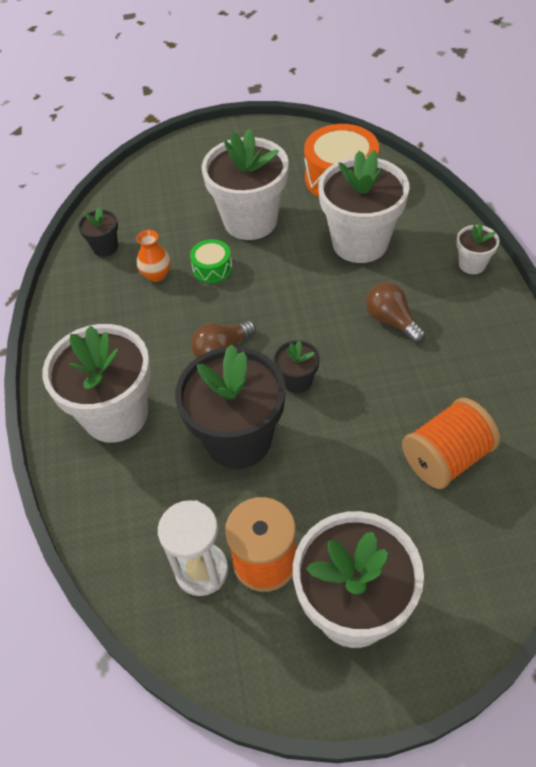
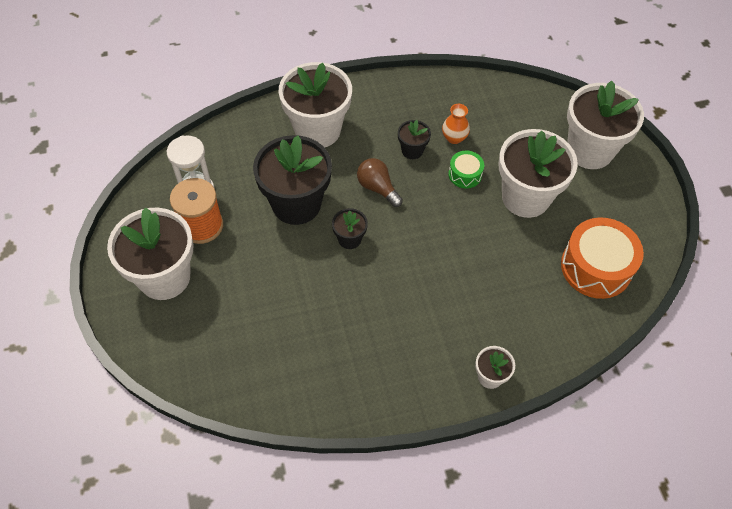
camera: 80 degrees right, 5 degrees up
(105, 247) = (481, 101): black flower pot -> black flower pot (412, 150)
(360, 243) = (508, 283): white flower pot -> white flower pot (589, 150)
(391, 321) = (415, 306): brown light bulb -> none
(446, 458) = (278, 340): orange spool -> none

